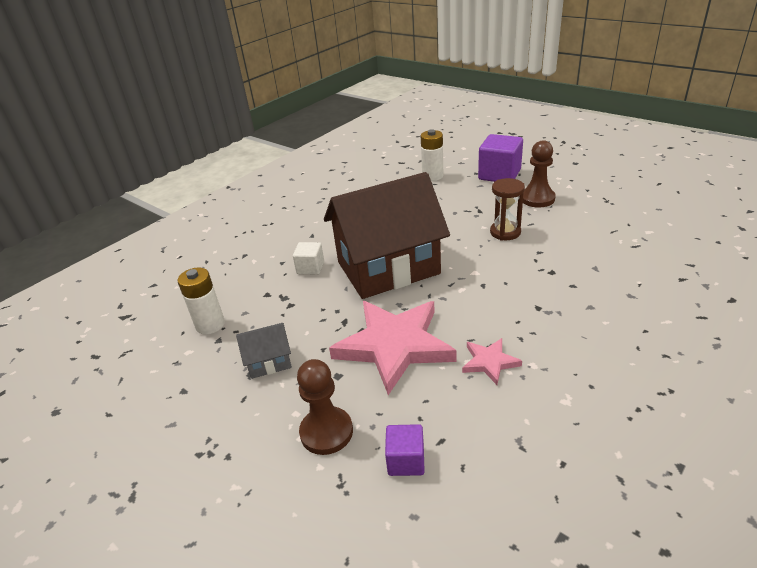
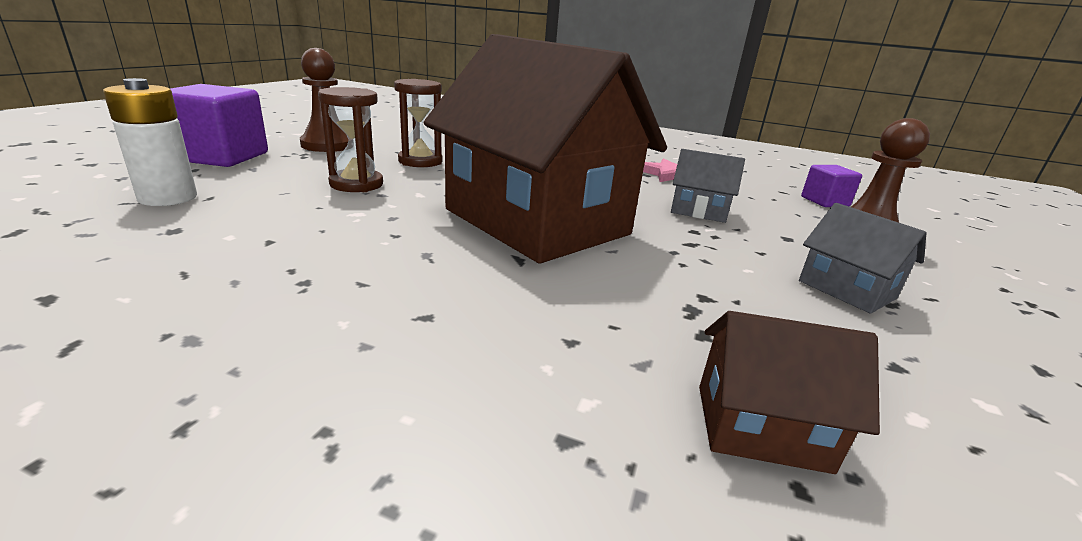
camera: 115 degrees left, 10 degrees down
(210, 325) = (887, 397): white battery -> none
(222, 289) = (761, 427): none -> brown house
(310, 268) = (574, 293): white cube -> none
(394, 346) = (698, 211): pink star -> grey house
(453, 214) = (356, 184): none -> brown hourglass

